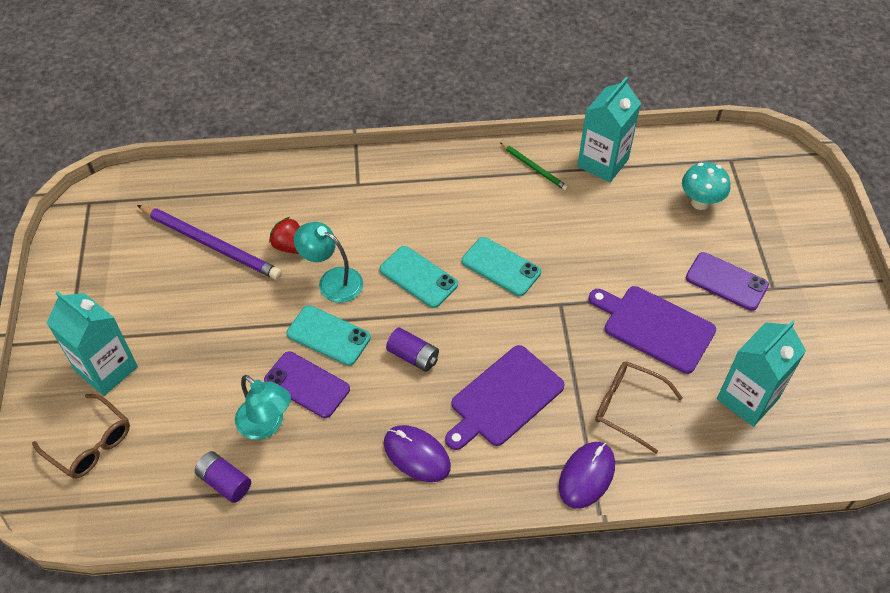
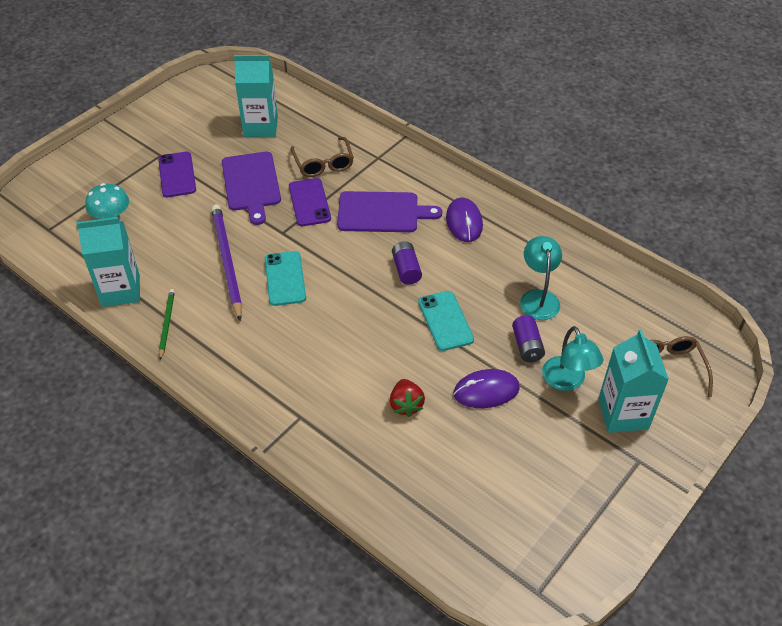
camera: 135 degrees left, 5 degrees down
(211, 244) = (464, 457): purple pencil -> purple pencil (227, 261)
(224, 482) = (592, 286): purple battery -> purple battery (527, 346)
(307, 385) = (490, 302): purple phone -> purple phone (309, 202)
(332, 281) = (403, 355): turquoise lamp -> turquoise lamp (567, 381)
(418, 277) = (344, 313): turquoise phone -> none
(586, 476) = (386, 154): purple mouse -> purple mouse (486, 391)

